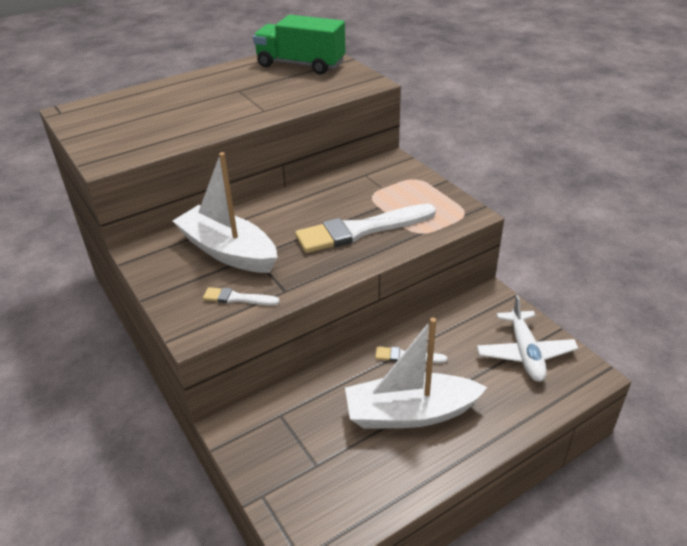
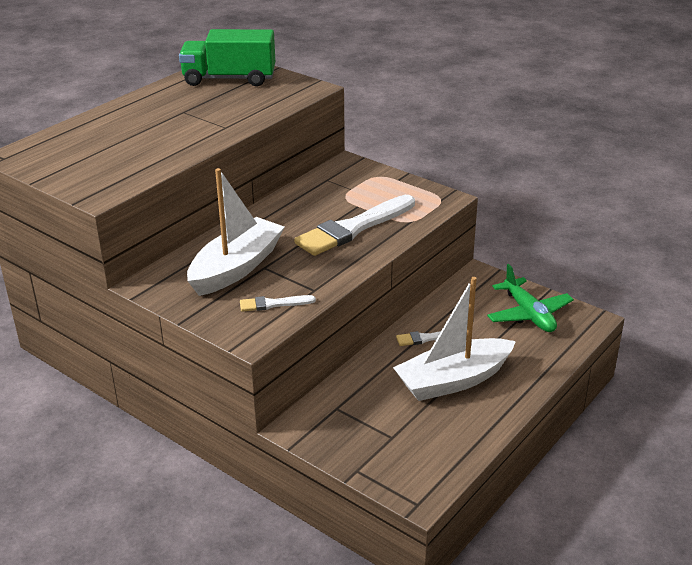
camera: 20 degrees left, 5 degrees down
(228, 251) = (236, 268): white boat -> white boat turned 105 degrees clockwise
(525, 353) = (529, 314): white plane -> green plane

